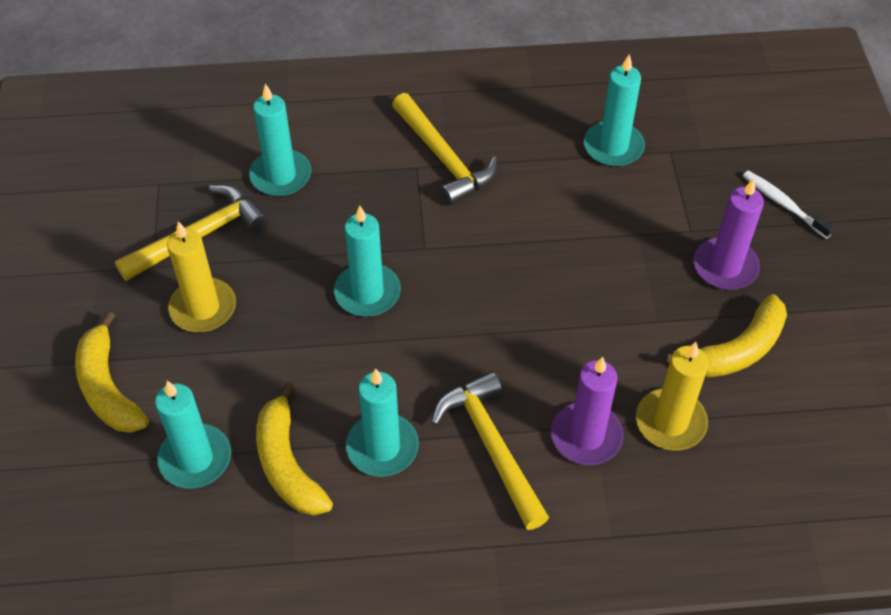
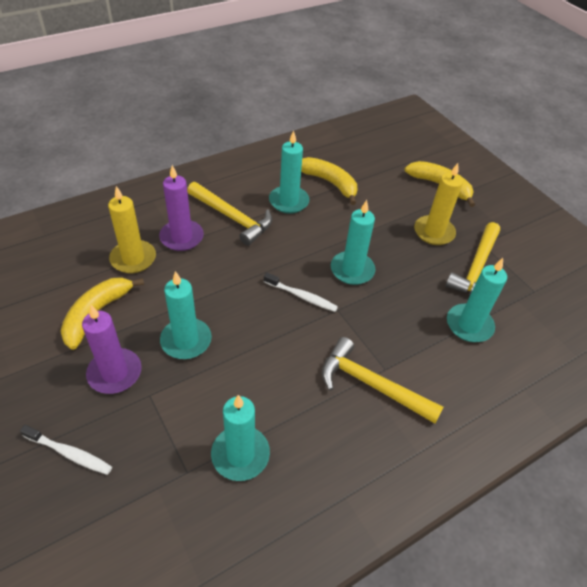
camera: 150 degrees right, 5 degrees down
(195, 459) = (373, 173): turquoise candle -> turquoise candle (186, 340)
(459, 281) = (301, 296): none -> white toothbrush

